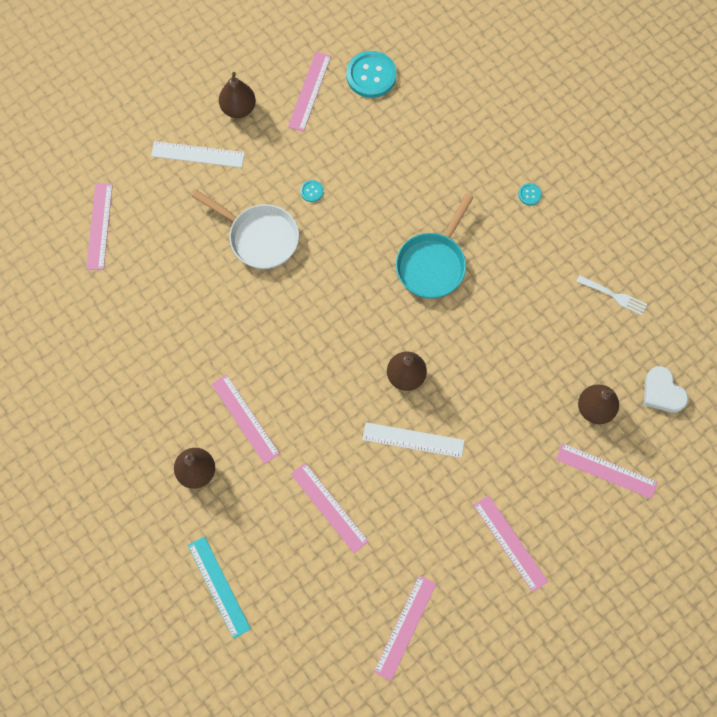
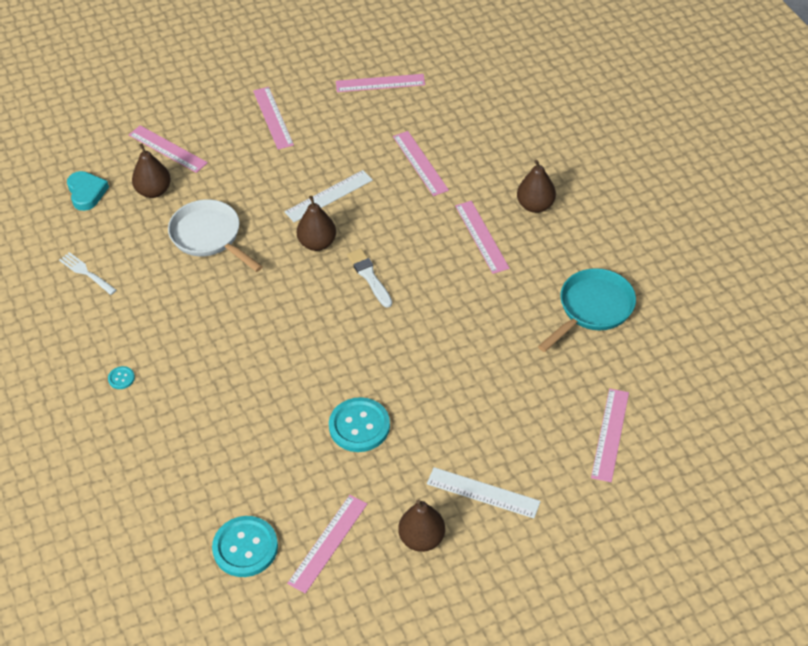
camera: 165 degrees left, 20 degrees down
(218, 586) = (529, 129): turquoise ruler -> none
(260, 237) = (430, 389): white pan -> white pan (209, 237)
(311, 191) = (359, 426): turquoise button -> turquoise button, size x2.25
(344, 346) = (369, 276): none -> white brush
(405, 627) = (380, 83): pink ruler -> pink ruler turned 45 degrees clockwise
(413, 440) = (328, 196): white ruler -> white ruler turned 60 degrees counterclockwise
(433, 264) = (253, 331): turquoise pan -> turquoise pan (592, 309)
(662, 392) = (86, 193): white heart -> turquoise heart

